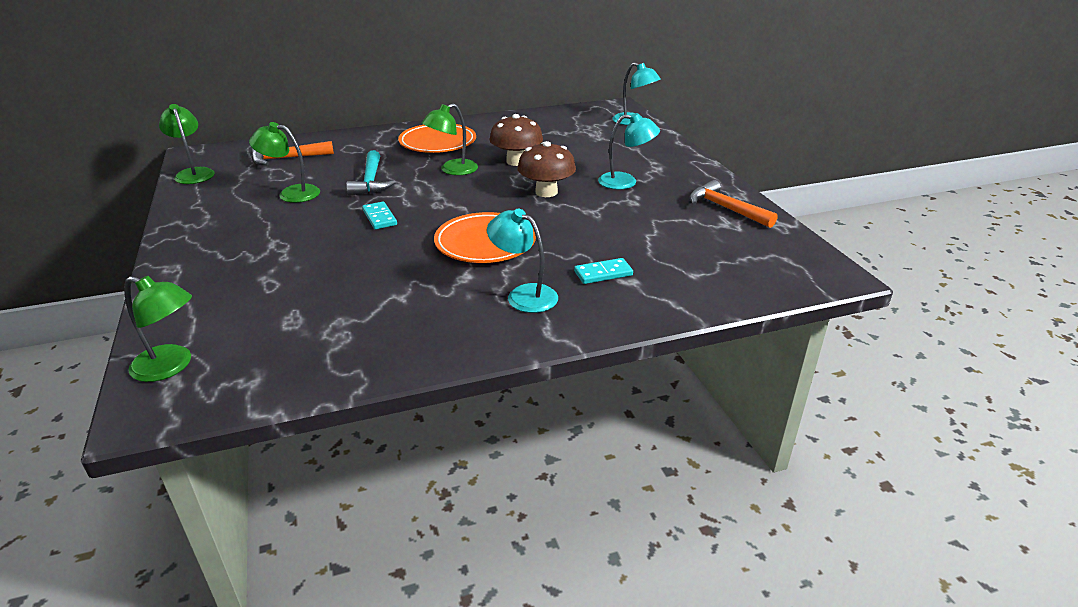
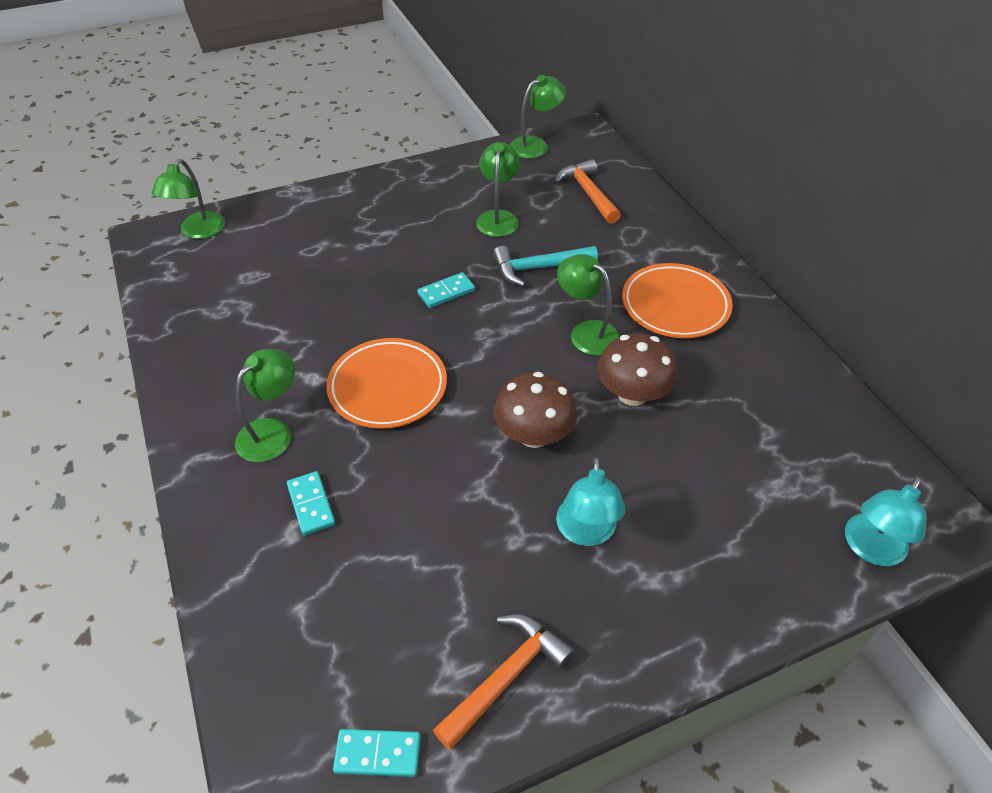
camera: 85 degrees right, 15 degrees up
(524, 295) = (272, 432): turquoise lamp -> green lamp
(784, 246) = (378, 754): none -> turquoise domino

